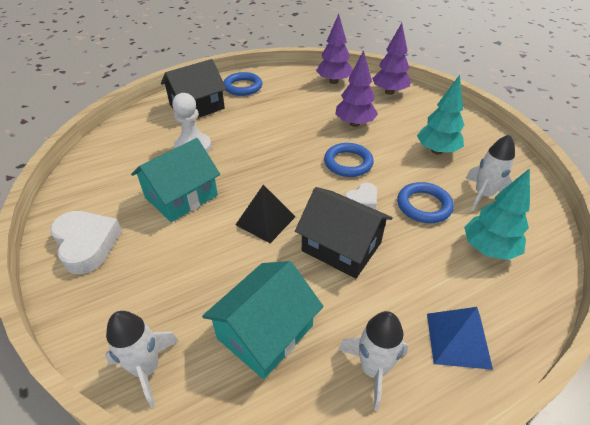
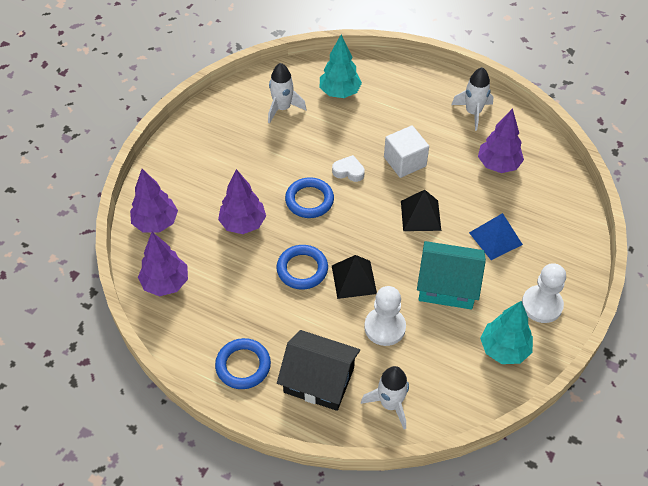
camera: 125 degrees left, 10 degrees up
(87, 244) = (541, 305): white heart -> white pawn
(147, 368) = (567, 200): white rocket -> white rocket (390, 404)
(248, 151) = (354, 279): none -> black pyramid
(265, 332) = (498, 165): turquoise house -> purple tree
(341, 246) = (405, 162): black house -> white cube
(424, 205) = (323, 135): blue ring -> blue ring (302, 269)
(437, 151) = (243, 151): turquoise tree -> turquoise tree (504, 349)
(458, 340) = (423, 87): blue pyramid -> blue pyramid (495, 238)

